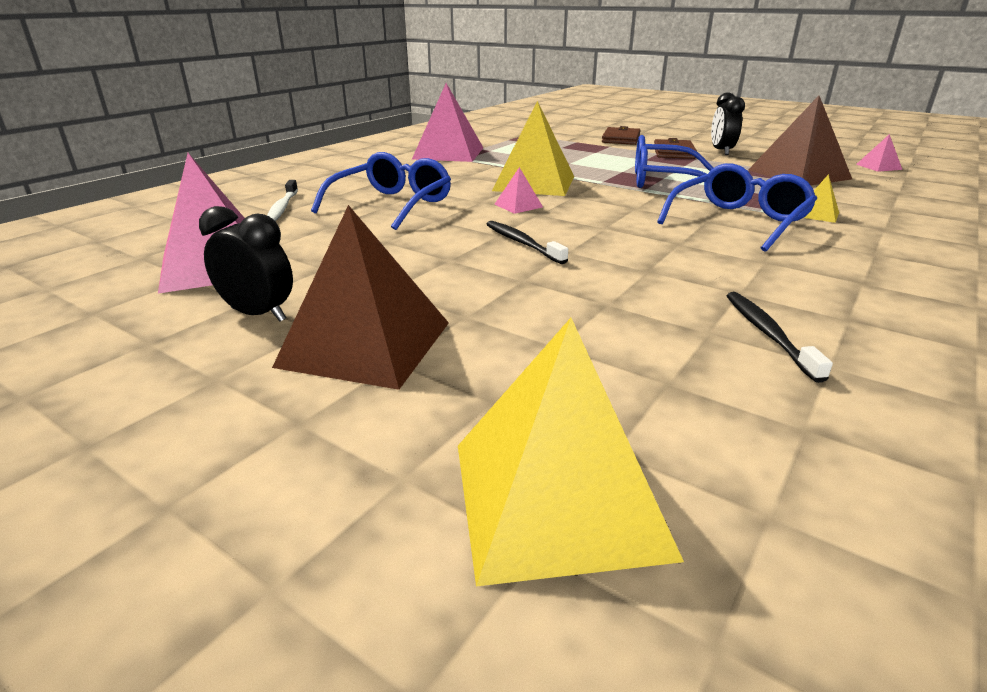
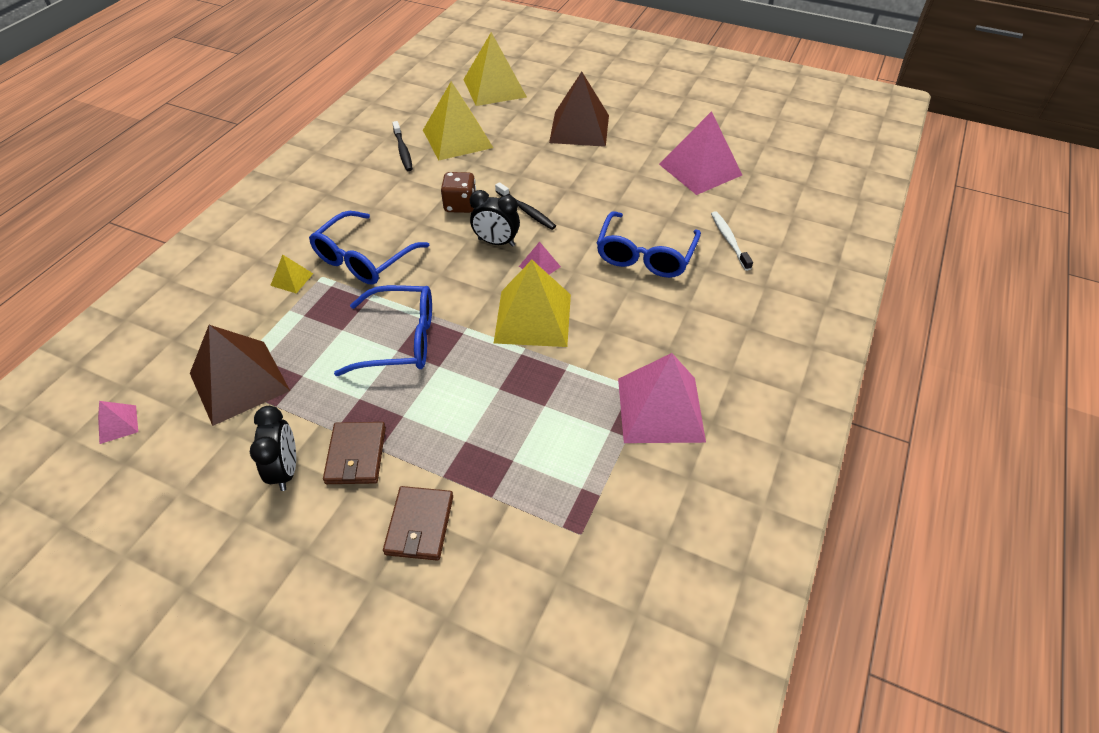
camera: 170 degrees right, 20 degrees up
(258, 314) = (639, 138): black clock -> black clock (496, 242)
(623, 254) = (460, 205): none -> brown dice
(652, 347) = (457, 138): none -> yellow pyramid

